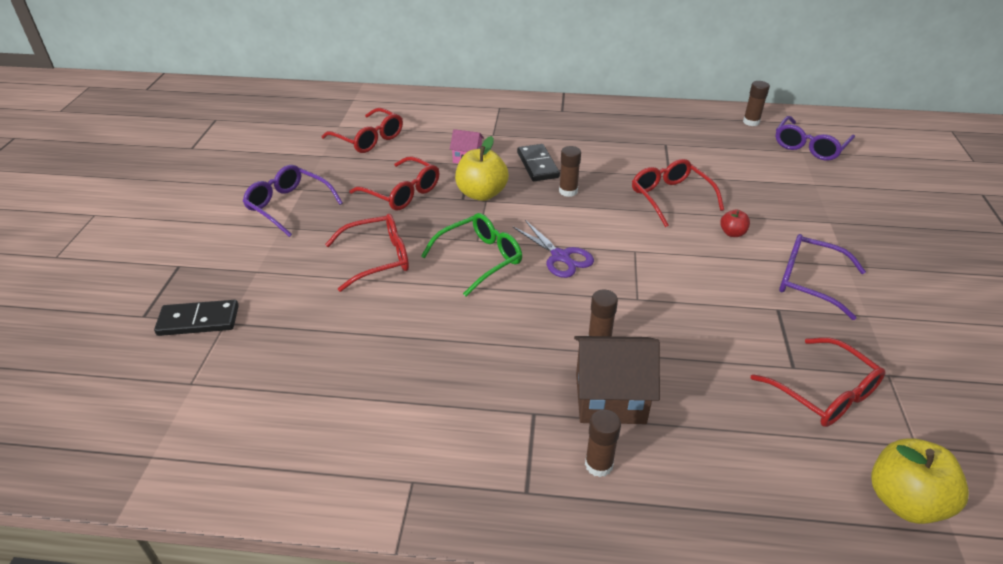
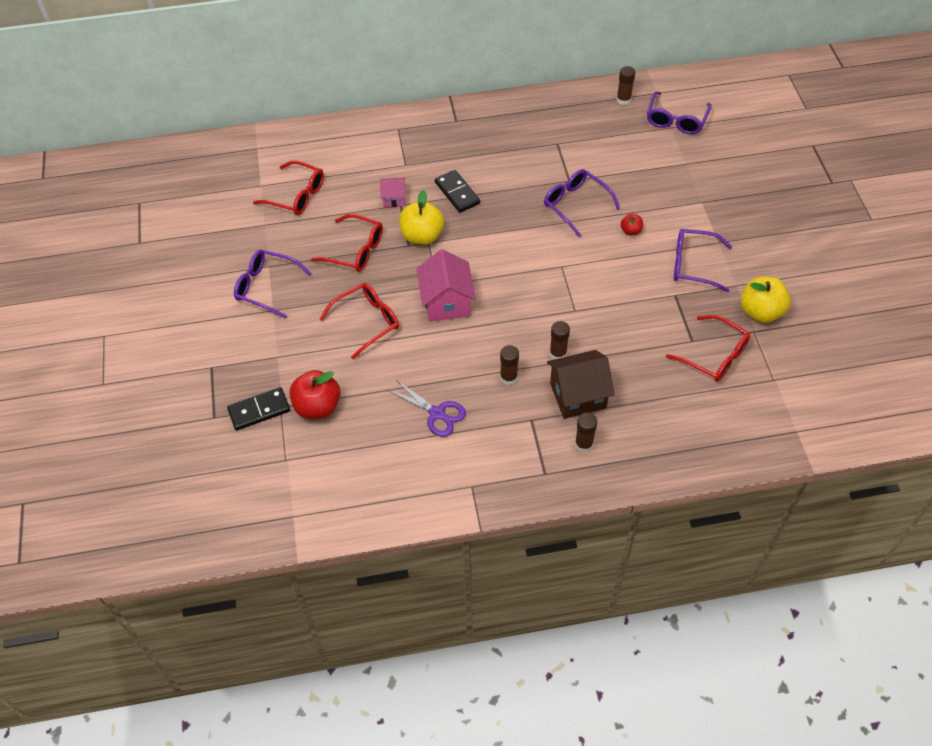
camera: 15 degrees left, 15 degrees up
(268, 332) = (317, 406): none -> red apple
(480, 259) = (446, 302): green glasses -> pink house
(561, 257) = (507, 286): purple scissors -> purple scissors (437, 414)
(568, 191) = (492, 217): brown glue stick -> brown glue stick (508, 377)
(670, 197) = (575, 205): red glasses -> purple glasses
(904, 501) = (768, 418): yellow apple -> yellow apple (760, 312)

